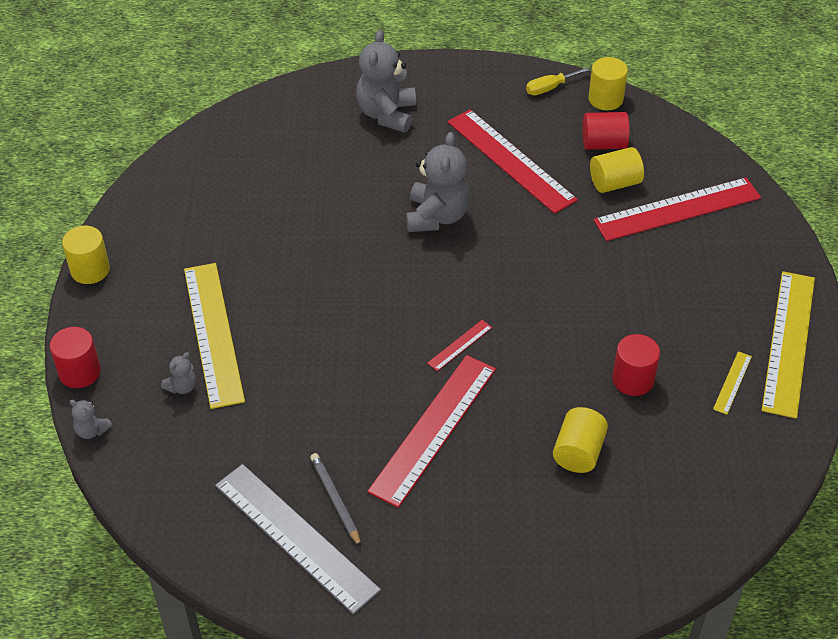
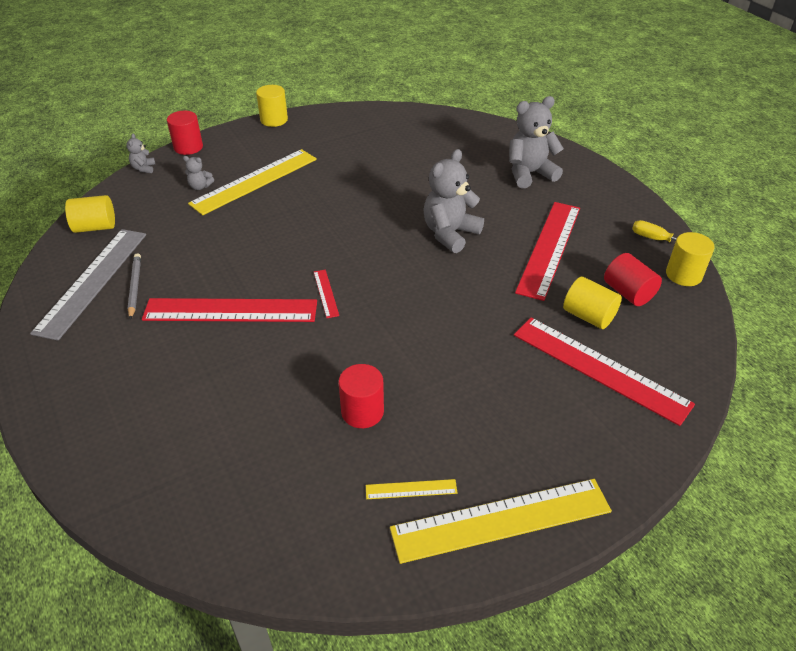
camera: 60 degrees right, 5 degrees down
(335, 500) = (135, 287): grey pencil -> grey pencil turned 45 degrees counterclockwise
(437, 216) = (450, 234): grey teddy bear -> grey teddy bear turned 150 degrees clockwise
(459, 345) = (326, 293): red ruler -> red ruler turned 60 degrees clockwise
(578, 452) = (254, 404): yellow cylinder -> yellow cylinder (95, 227)

